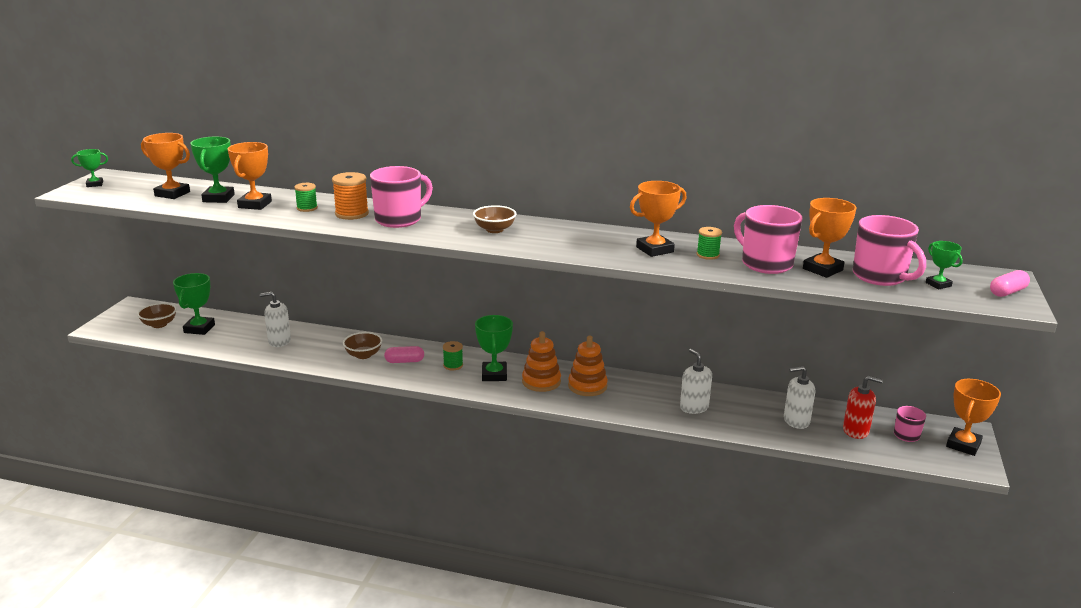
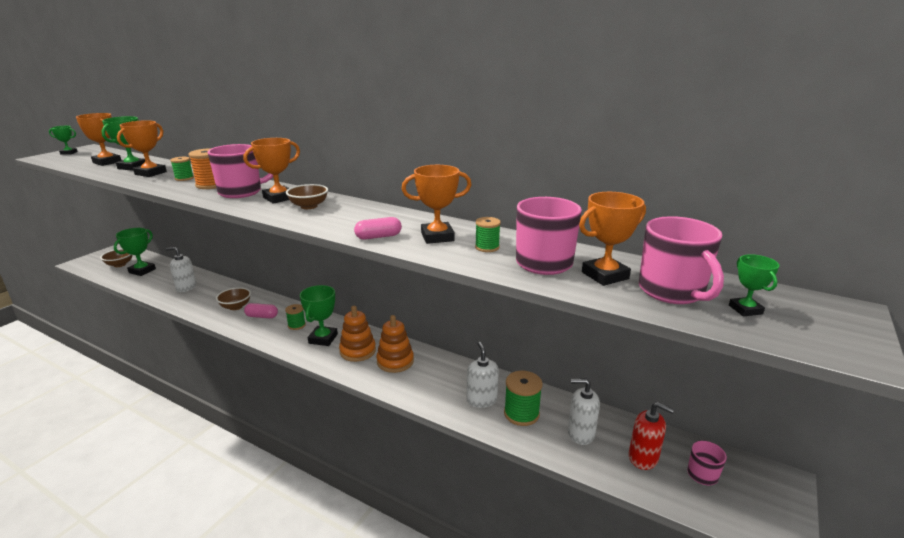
camera: 15 degrees right, 0 degrees up
(737, 413) = (521, 414): none -> green spool
(963, 445) = (771, 501): orange trophy -> orange trophy (279, 198)
(1007, 292) = (843, 331): pink capsule -> pink capsule (378, 237)

